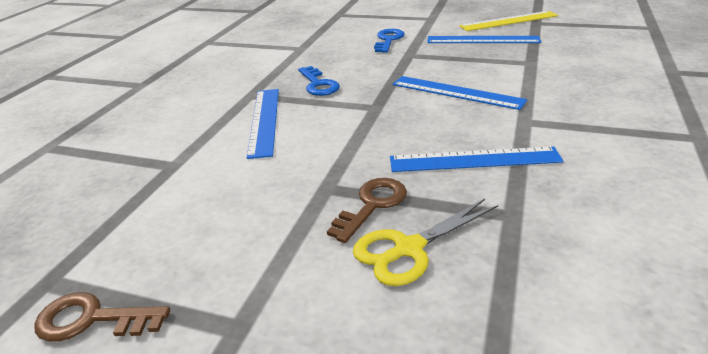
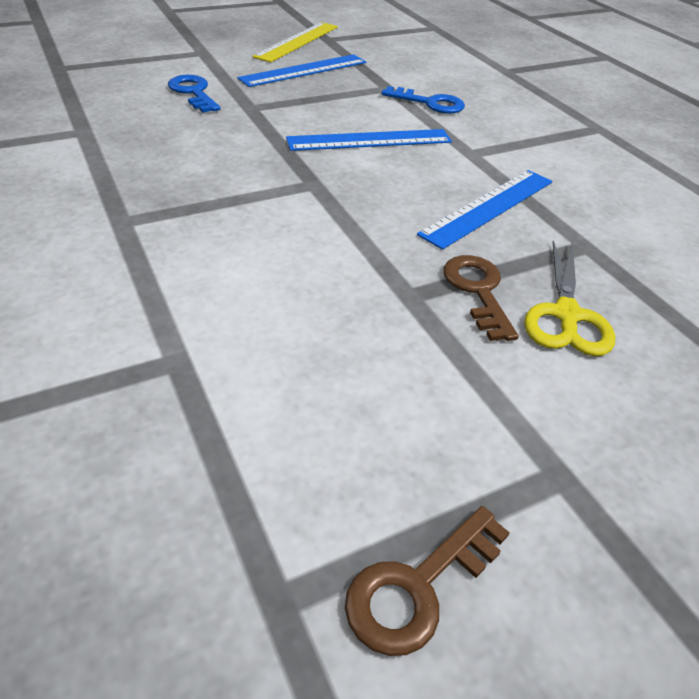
camera: 50 degrees left, 10 degrees up
(264, 120) = (204, 248): blue ruler -> none
(318, 84) = (197, 176): blue key -> blue key (430, 103)

